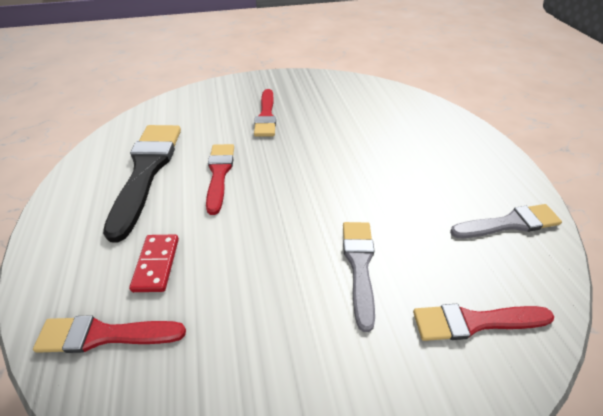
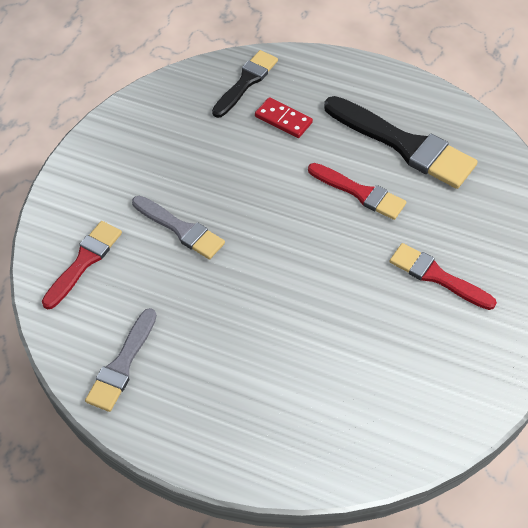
camera: 125 degrees right, 10 degrees up
(104, 335) = (246, 82): red brush -> black brush

